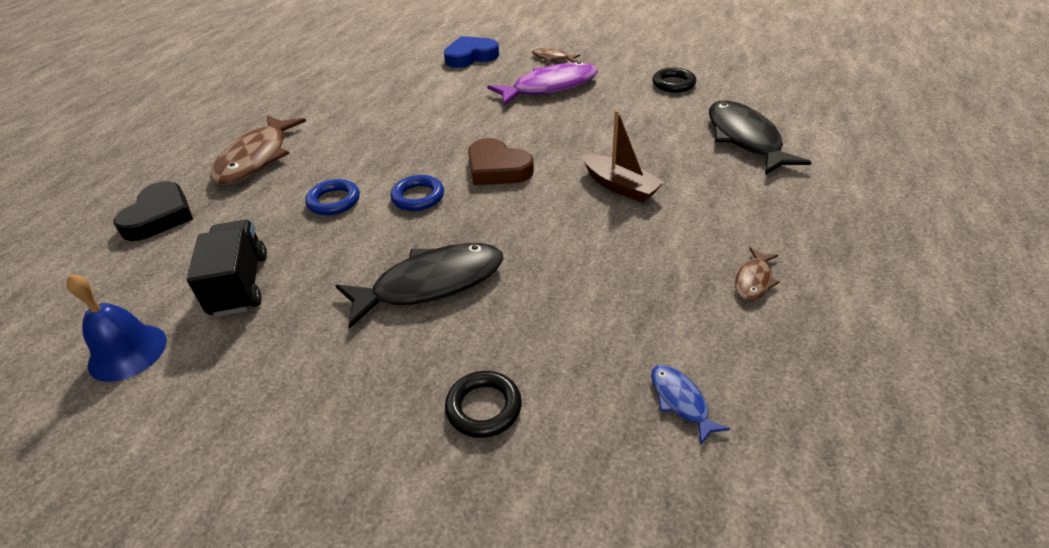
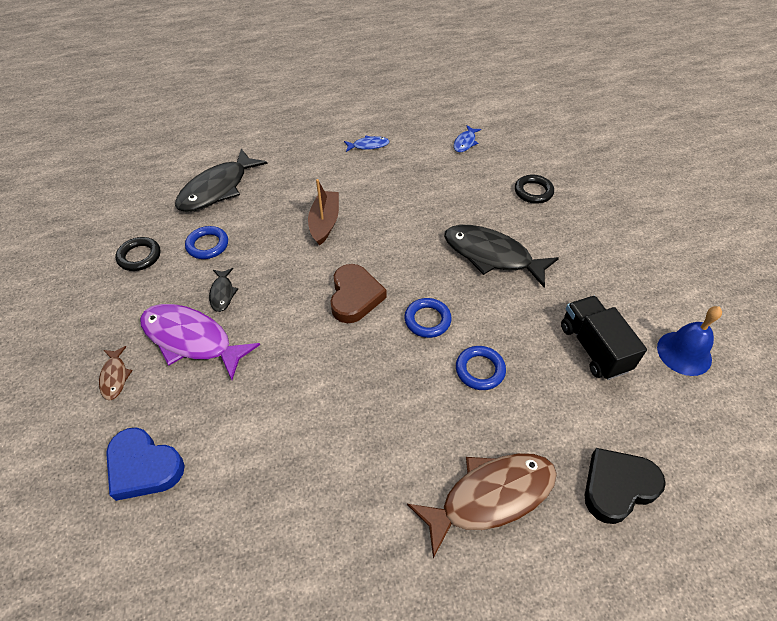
camera: 130 degrees left, 10 degrees up
(240, 285) = (593, 348): black truck -> black truck turned 120 degrees clockwise
(584, 108) = (222, 293): none -> black fish
(655, 115) = (207, 245): none -> blue ring
(754, 280) = (368, 145): brown fish -> blue fish

